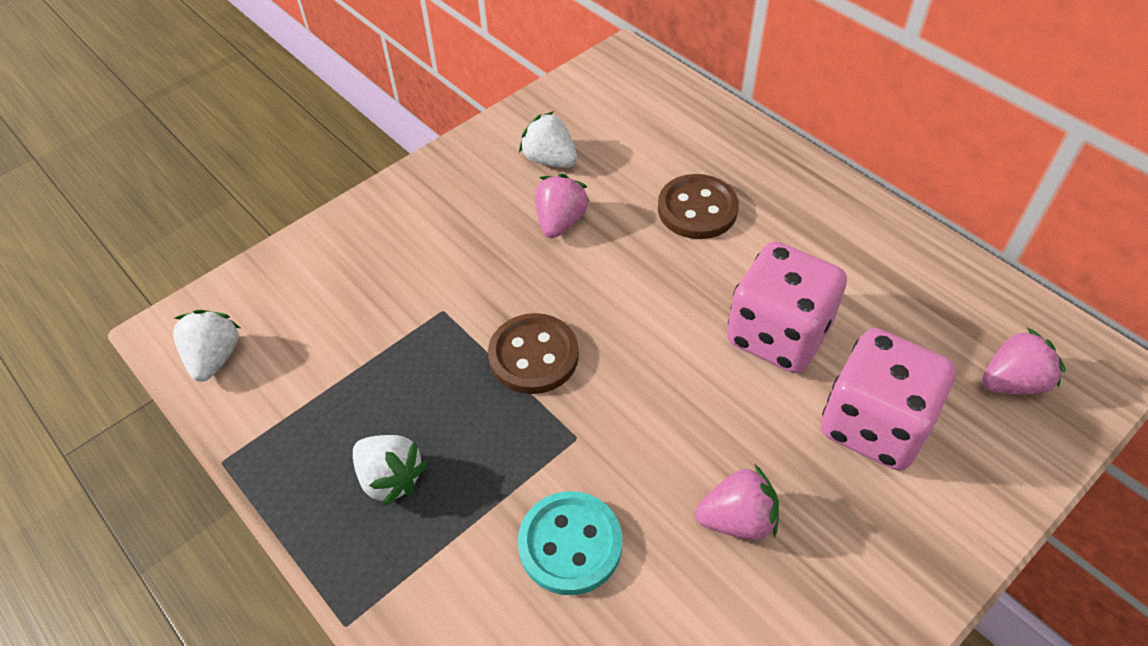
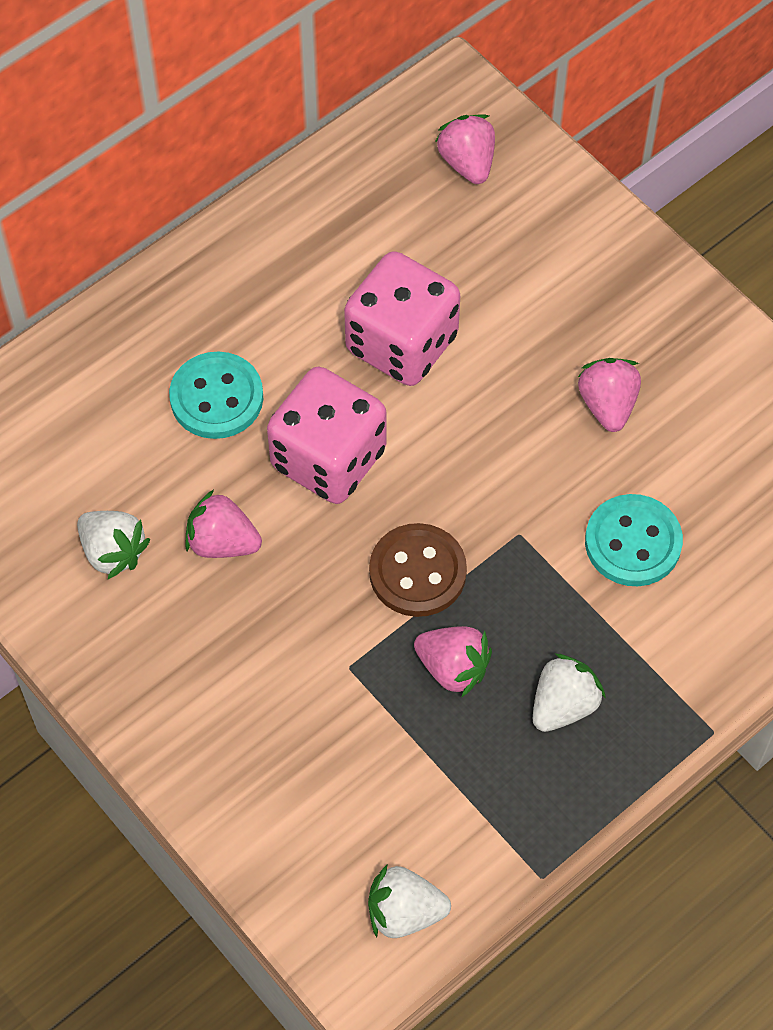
camera: 90 degrees left, 10 degrees up
(436, 386) = (453, 668): none -> pink strawberry
(550, 160) = (113, 552): white strawberry -> white strawberry turned 90 degrees counterclockwise
(697, 209) = (216, 398): brown button -> turquoise button
(874, 424) = (510, 281): pink dice -> pink dice (328, 458)

